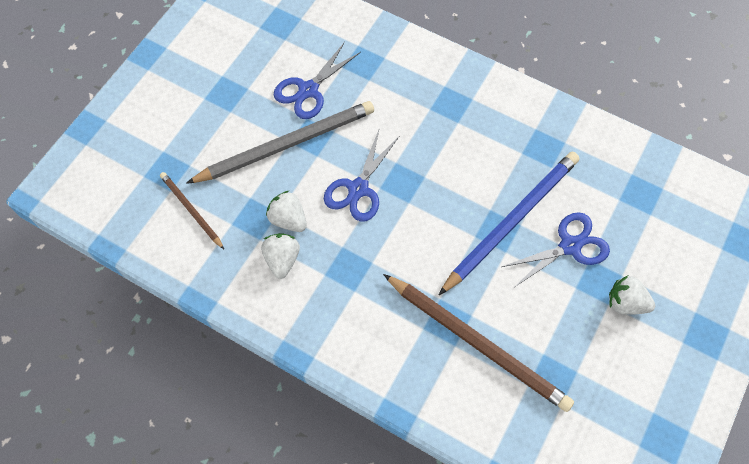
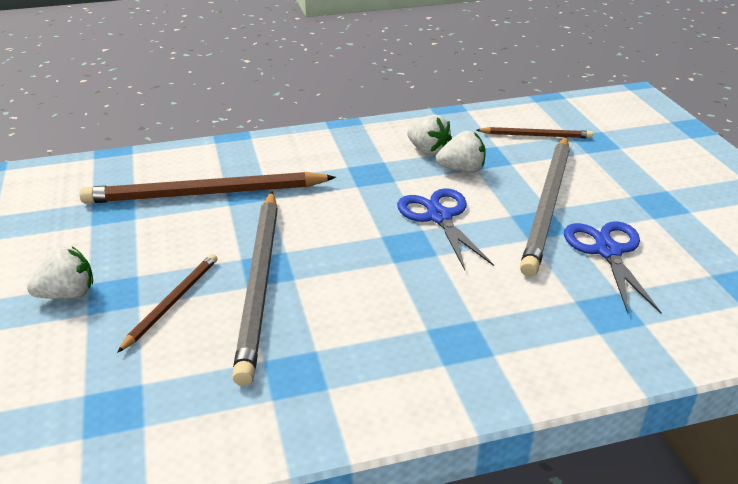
camera: 135 degrees right, 30 degrees down
(511, 221) = (260, 283): blue pencil -> grey pencil
(570, 245) = (172, 302): blue scissors -> brown pencil

